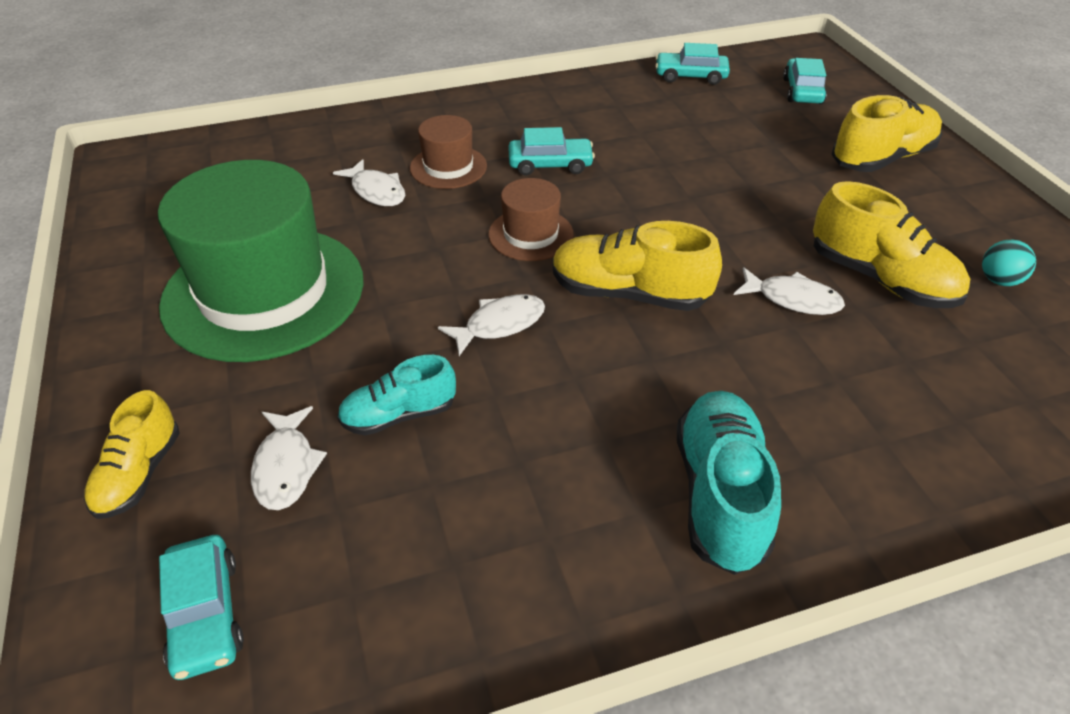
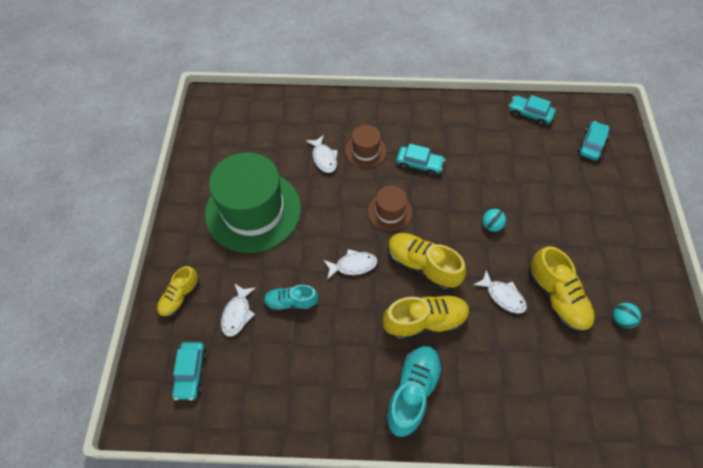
camera: 20 degrees right, 15 degrees up
(714, 213) = (491, 226): none -> turquoise ball
(881, 158) = (608, 213): yellow shoe -> yellow shoe (425, 322)

